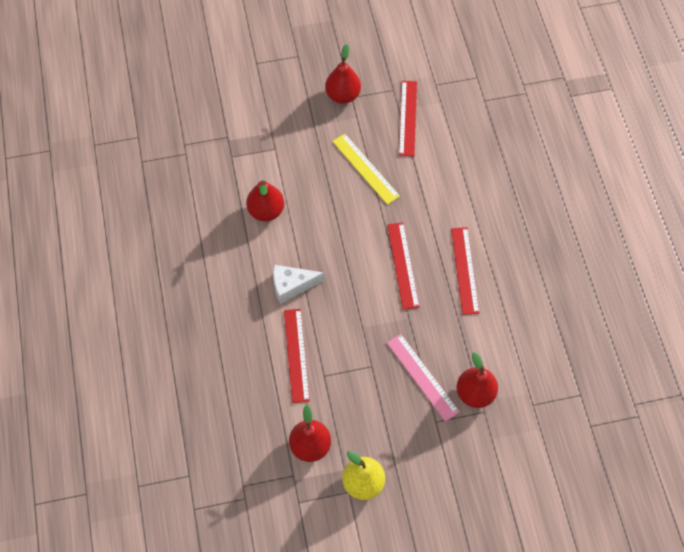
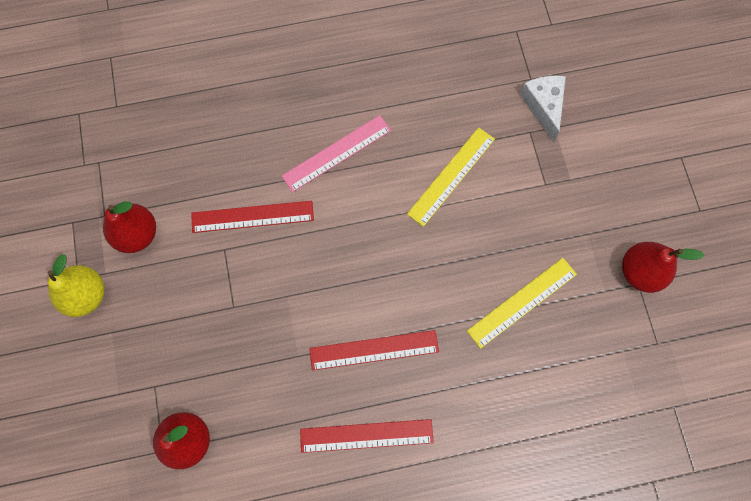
camera: 90 degrees right, 10 degrees up
(266, 211) = (451, 176): red pear -> yellow ruler
(292, 285) = (345, 210): white cheese -> white cheese (543, 106)
(407, 118) = (610, 363): red ruler -> none
(422, 377) = (215, 371): pink ruler -> pink ruler (337, 153)

